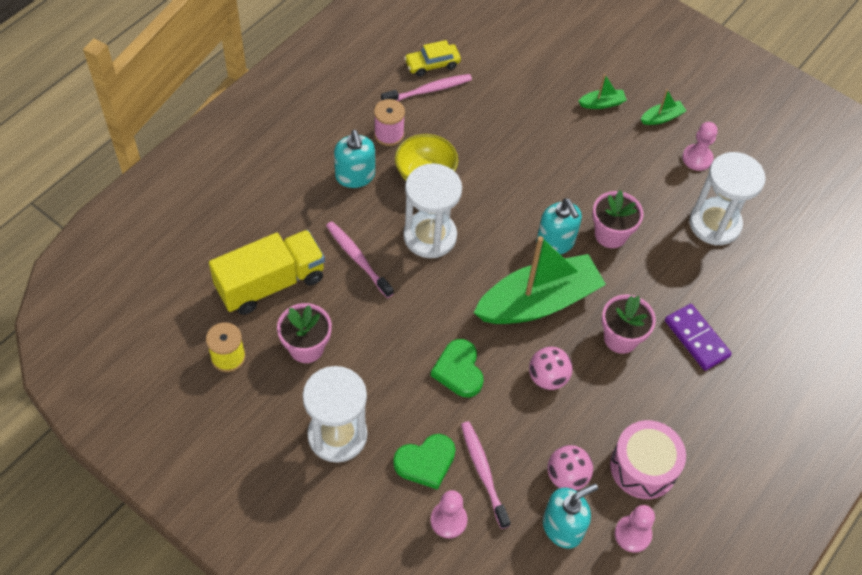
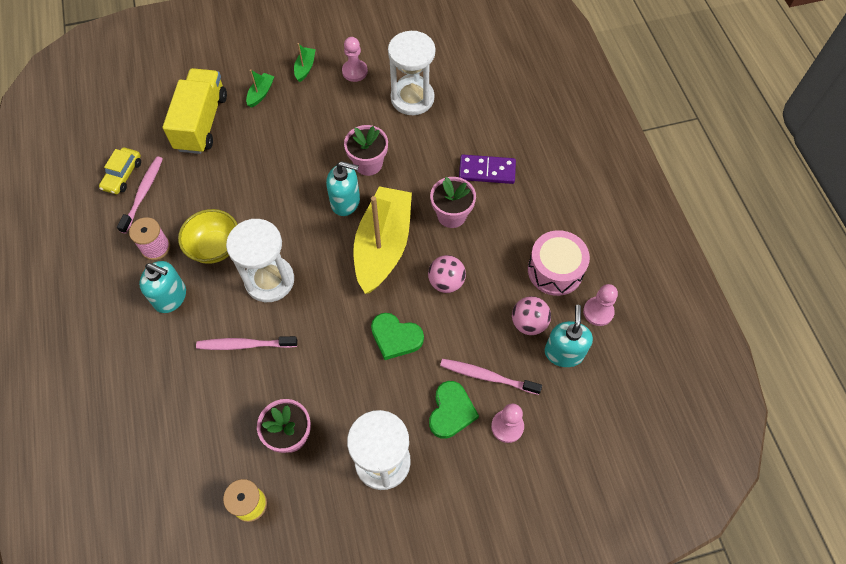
camera: 50 degrees left, 5 degrees up
(270, 283) = (211, 426): yellow truck -> yellow truck (201, 122)
(538, 302) = (383, 246): green boat -> yellow boat

